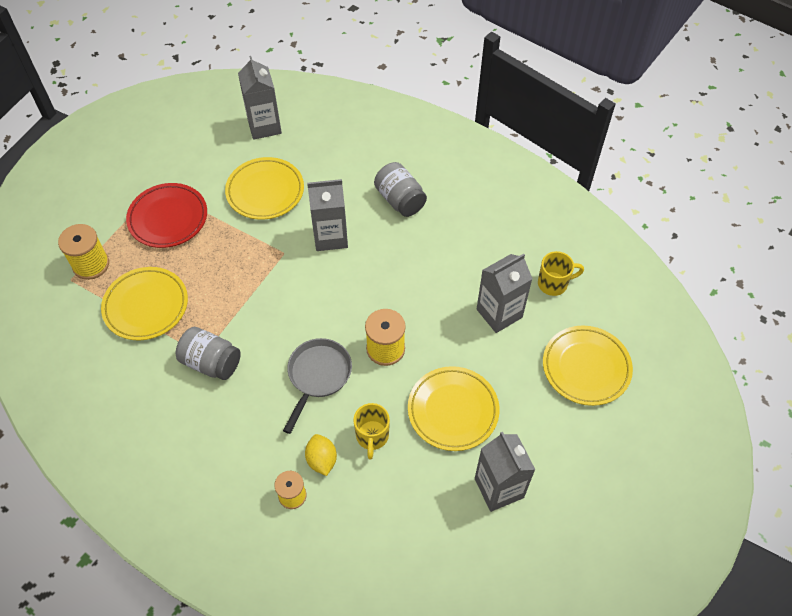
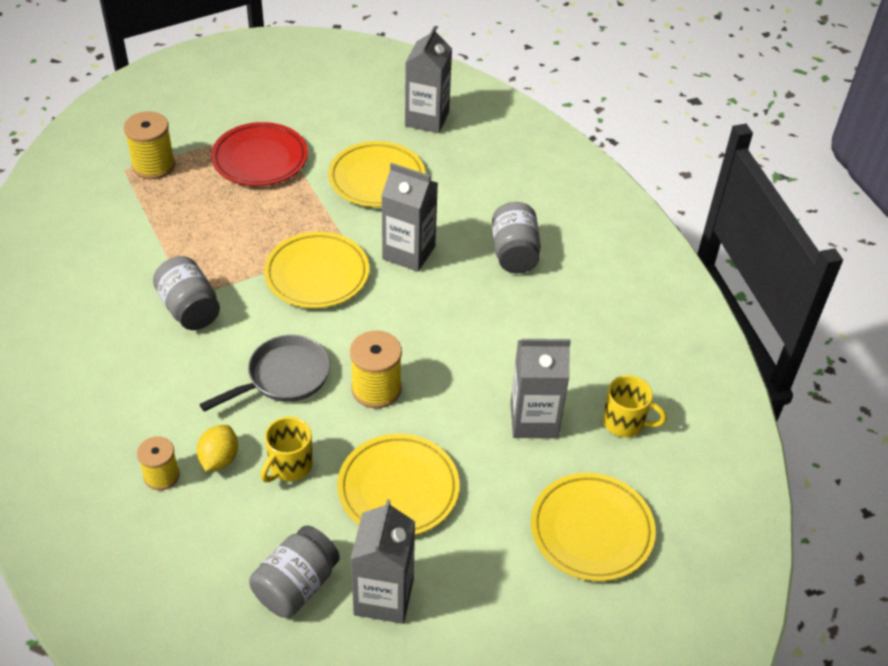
camera: 30 degrees right, 10 degrees down
(146, 306) = (172, 227): yellow plate -> yellow plate (317, 274)
(440, 515) = (296, 585): none -> grey jar

